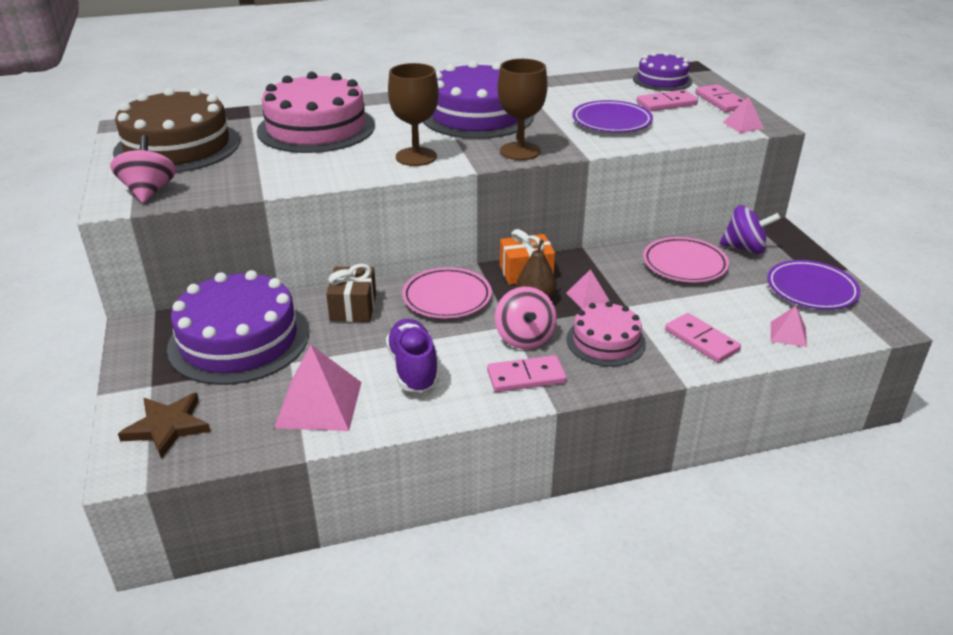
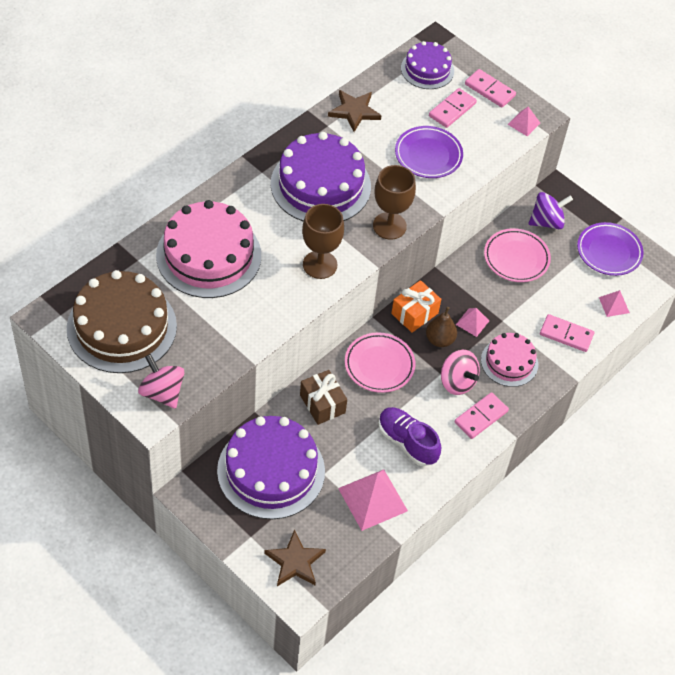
camera: 35 degrees left, 20 degrees up
(560, 87) = (354, 111): none -> brown star

